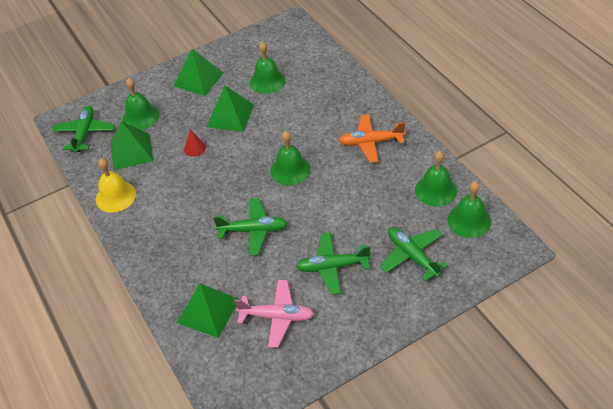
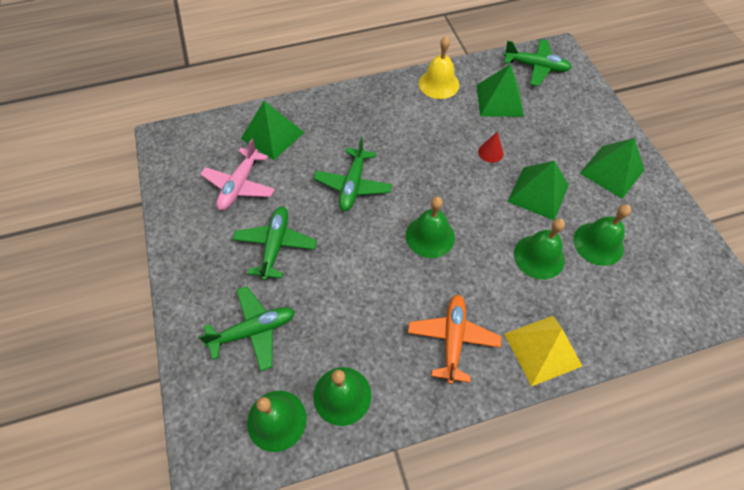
camera: 100 degrees right, 10 degrees up
(140, 117) = (552, 112): green bell -> green bell (539, 256)
(359, 99) = (542, 349): none -> yellow pyramid

